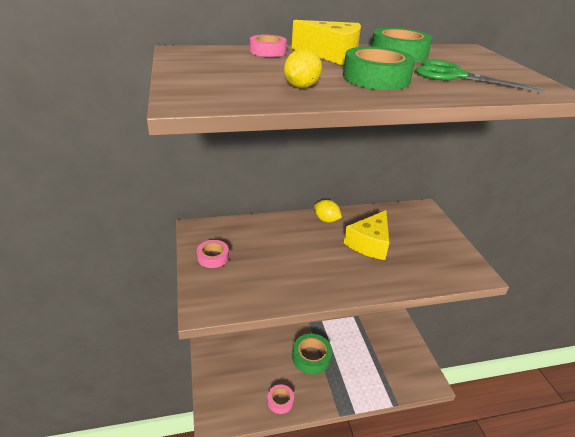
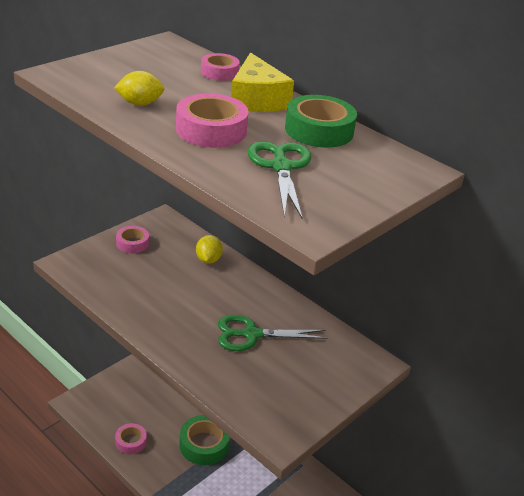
camera: 55 degrees right, 0 degrees up
(326, 220) = (262, 292): yellow lemon -> yellow lemon (208, 260)
(369, 243) = (251, 334): yellow cheese -> green scissors
(376, 78) = (211, 130): green tape -> pink tape

